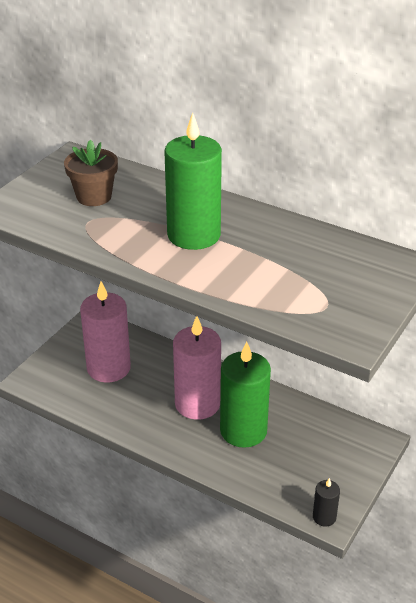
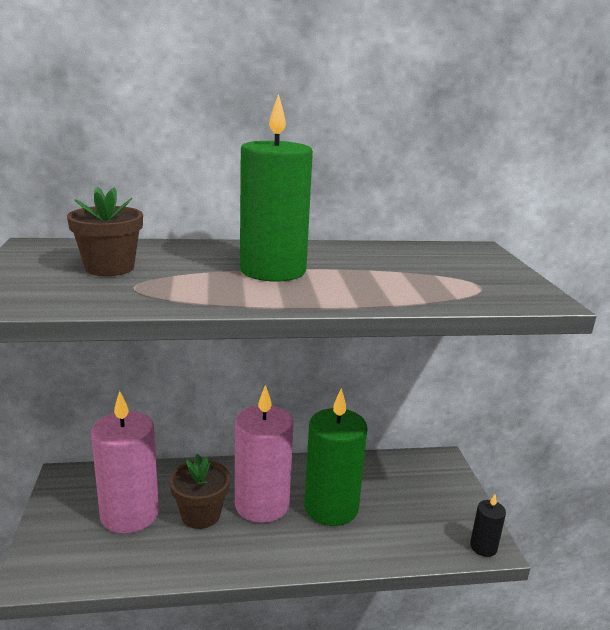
camera: 40 degrees left, 15 degrees down
(151, 391) = (200, 515): none -> brown flower pot

